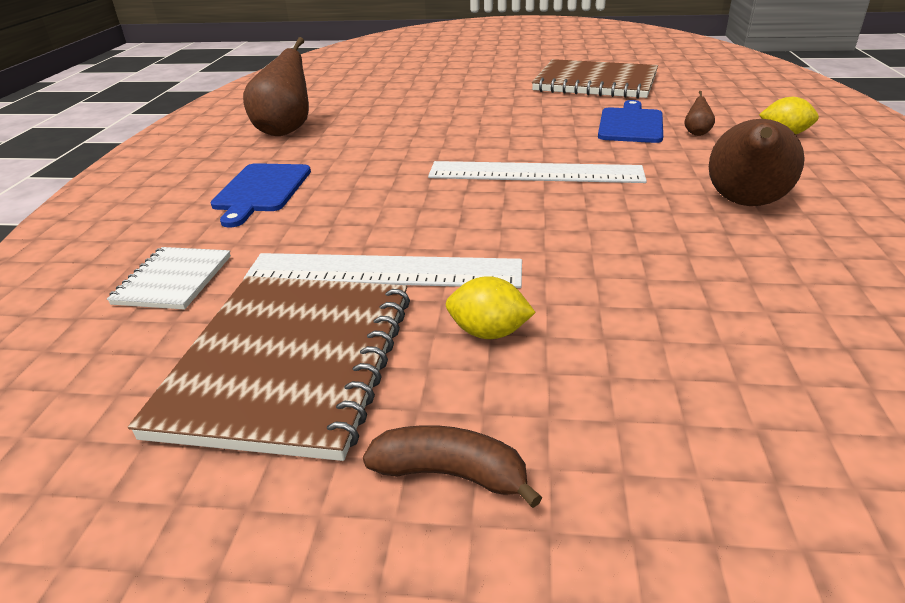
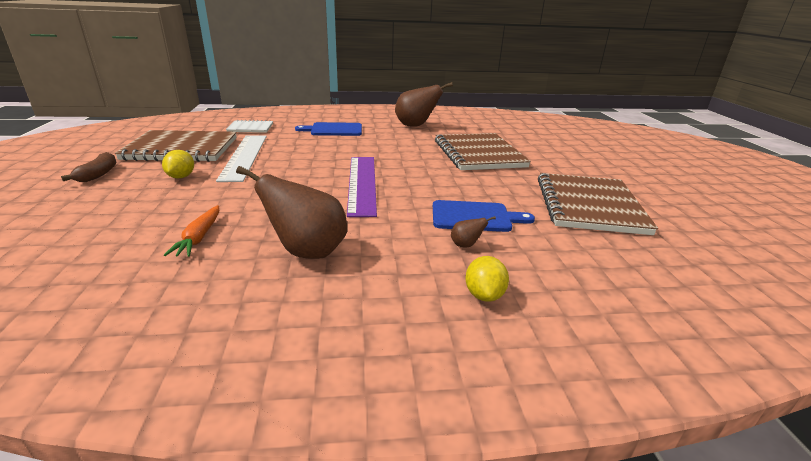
camera: 75 degrees right, 5 degrees down
(437, 106) = (478, 154): none -> brown notebook
(535, 173) = (362, 183): white ruler -> purple ruler
(738, 278) = (199, 237): none -> orange carrot

